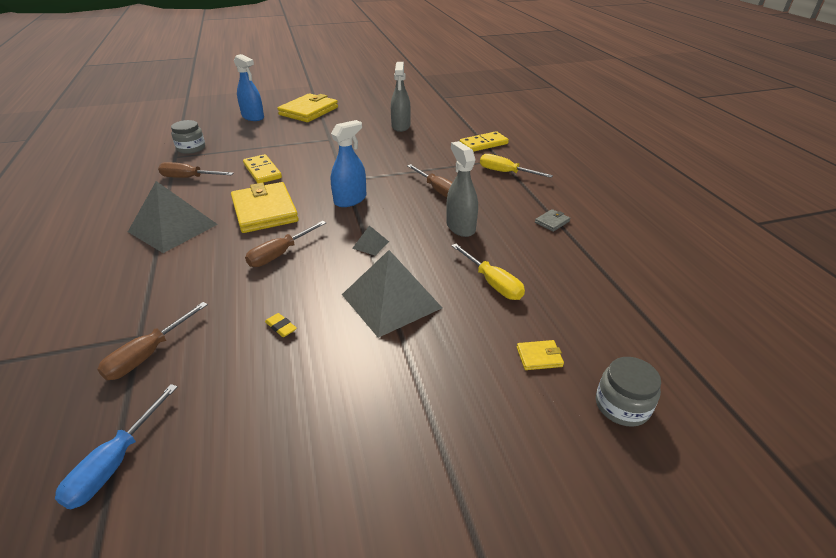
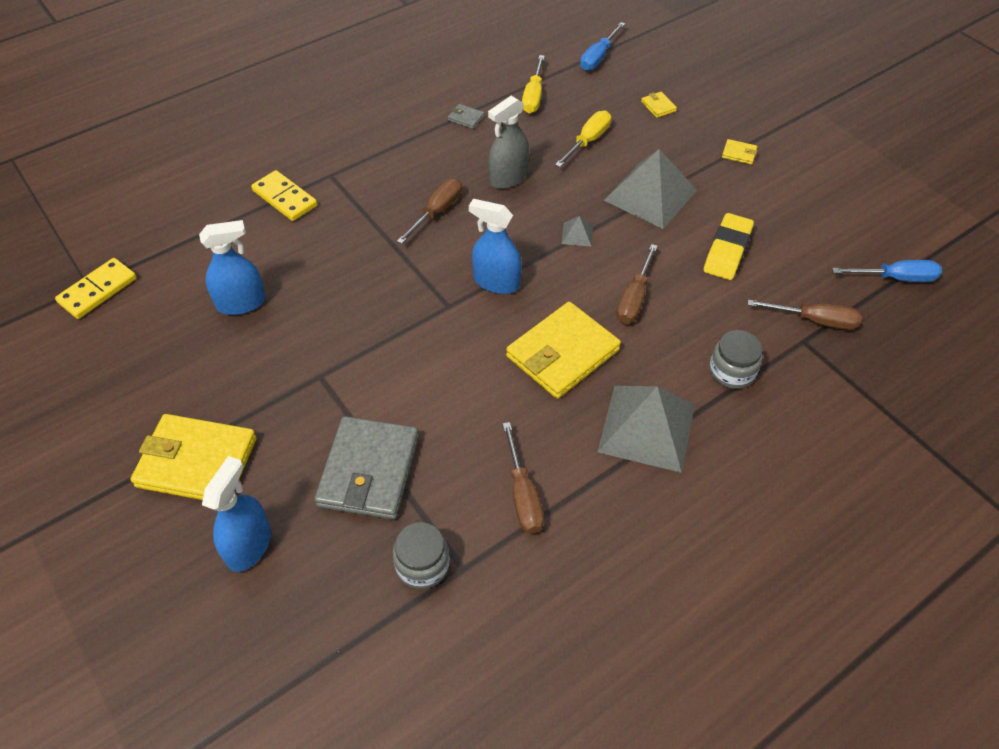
camera: 110 degrees left, 15 degrees up
(257, 143) = (369, 471): none -> grey wallet
(262, 171) = (462, 411): yellow domino -> yellow domino (98, 291)
(280, 254) = (634, 298): brown screwdriver -> brown screwdriver turned 90 degrees clockwise
(281, 327) = (727, 251): yellow eraser -> yellow eraser, size x2.21
(401, 126) = (241, 303): grey spray bottle -> blue spray bottle
(418, 401) = (739, 153): none -> yellow wallet
(505, 172) = (366, 165): yellow screwdriver -> yellow screwdriver (533, 96)
(622, 405) = (676, 70): grey jar -> grey jar (732, 371)
(655, 334) = (598, 57): none -> blue screwdriver

